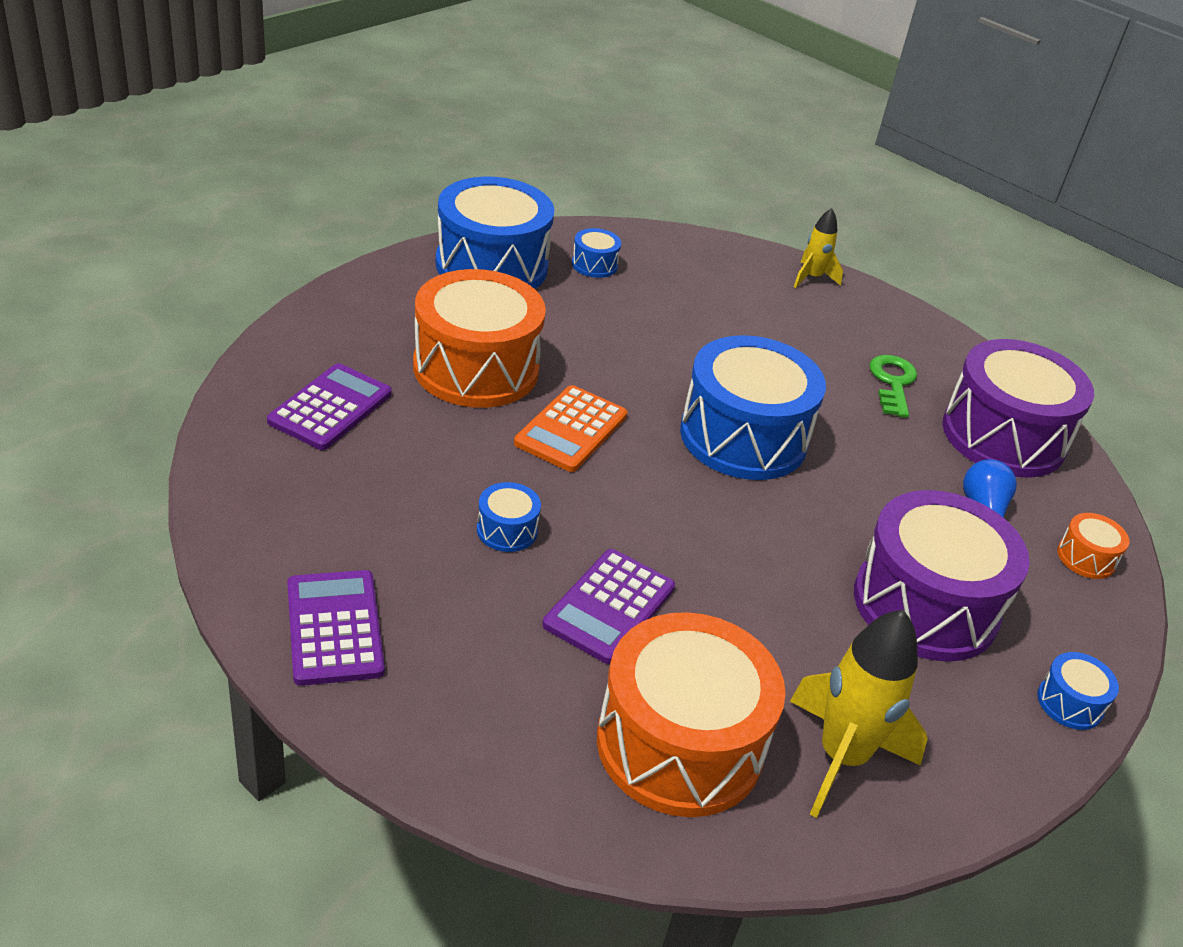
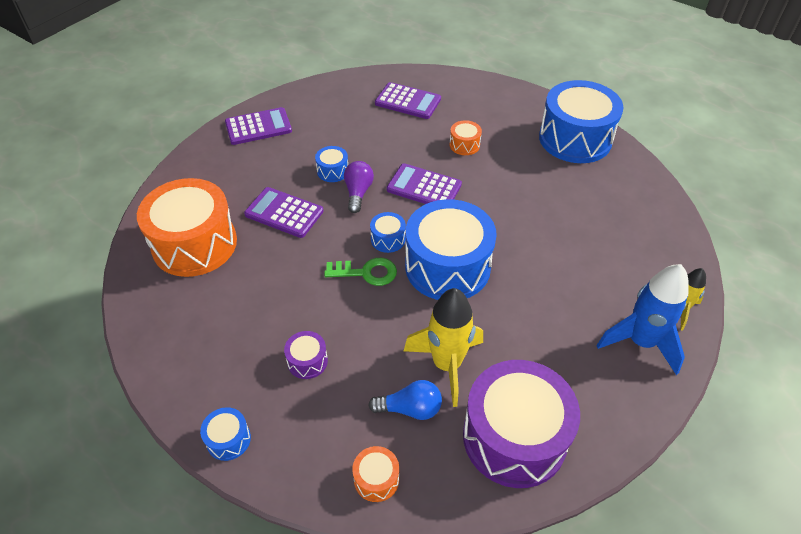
camera: 90 degrees right, 10 degrees up
(476, 368) = (464, 145): orange drum -> orange drum, size x0.42
(571, 430) = (424, 187): orange calculator -> purple calculator
(571, 505) = (358, 193): none -> purple light bulb
(594, 265) = (609, 184): blue drum -> blue drum (388, 239)
(841, 758) = (185, 310): yellow rocket -> yellow rocket (447, 365)
(860, 316) = (640, 342): none -> blue rocket
(892, 383) = (553, 359): green key -> green key (366, 272)
(925, 605) = (307, 361): purple drum -> purple drum, size x0.42

